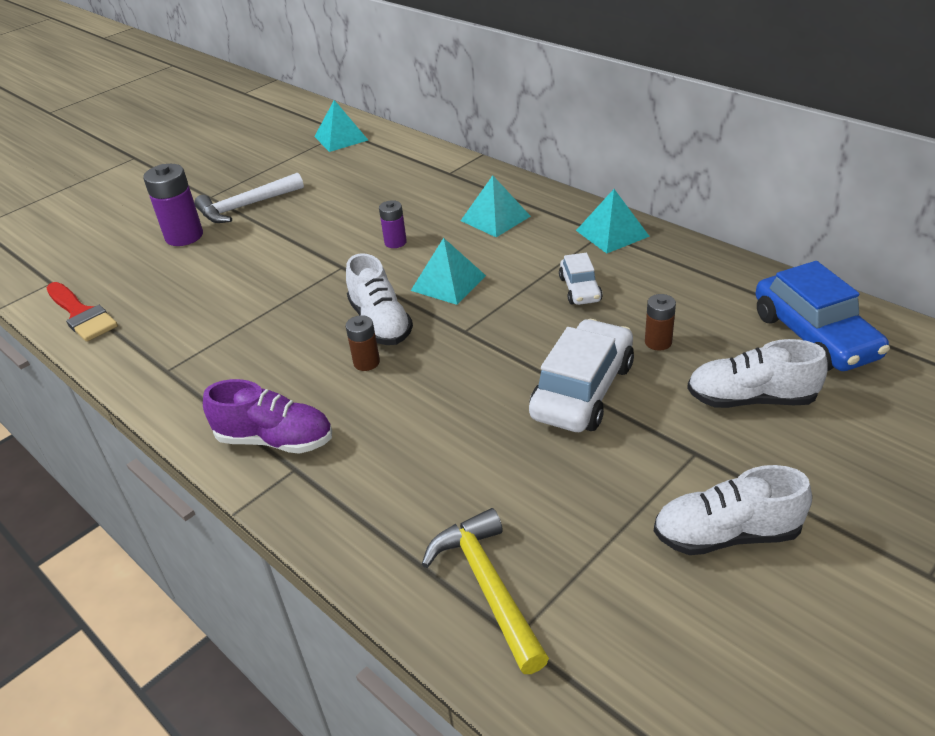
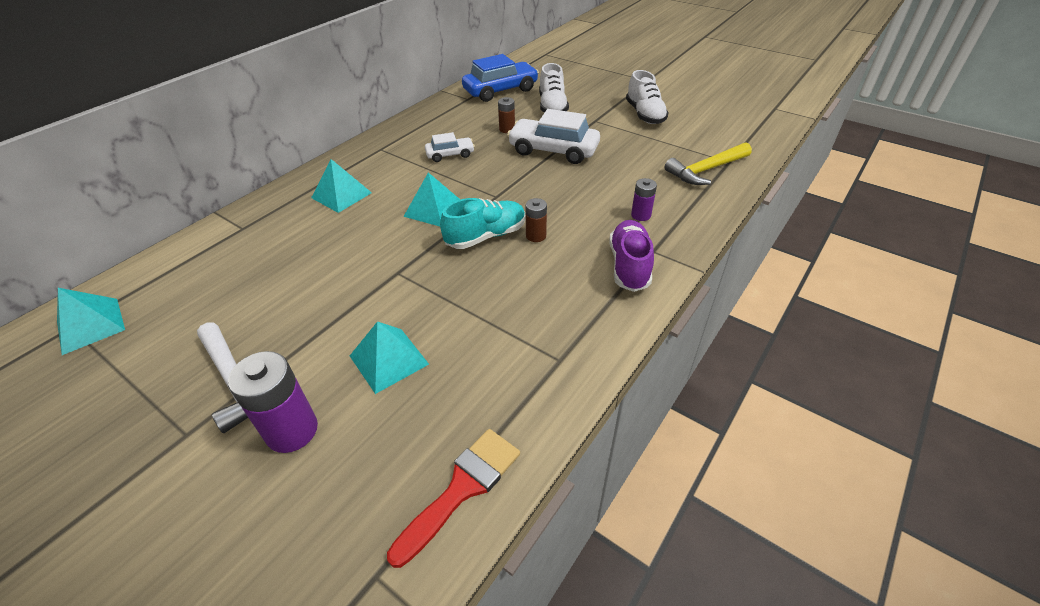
camera: 100 degrees left, 5 degrees up
(380, 323) = (486, 236): white shoe -> turquoise shoe
(395, 242) = (363, 245): purple battery -> purple battery (641, 215)
(612, 233) = (382, 145): turquoise pyramid -> turquoise pyramid (389, 360)

